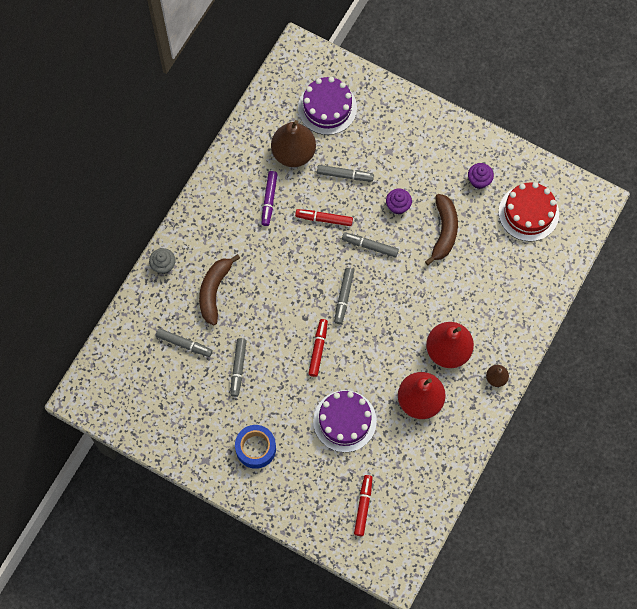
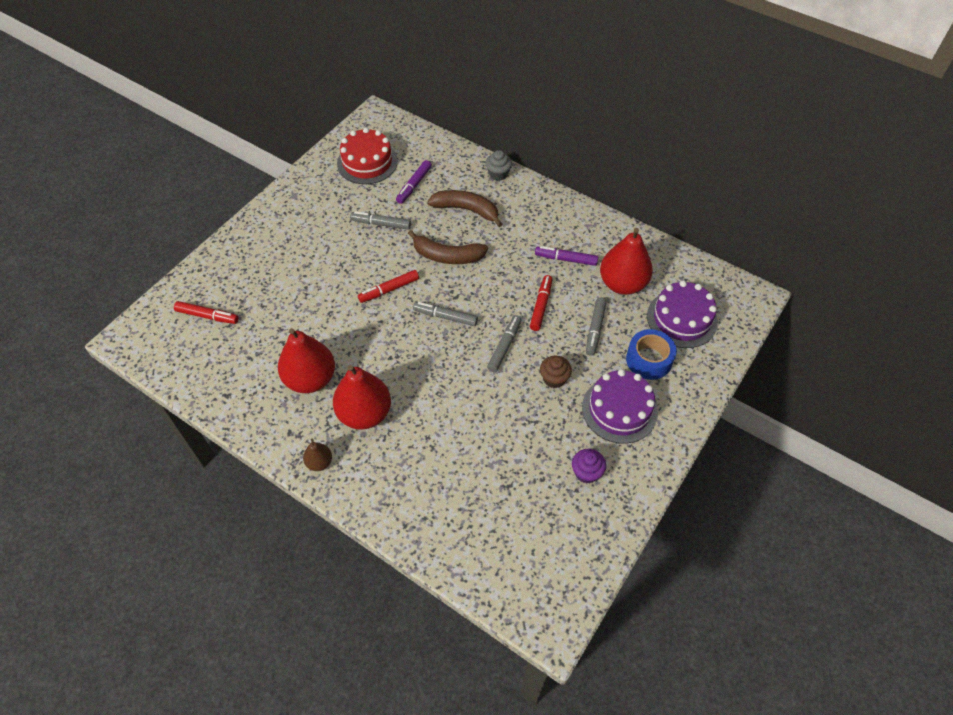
camera: 95 degrees right, 15 degrees down
(184, 344) = (414, 185): grey marker -> purple marker
(256, 448) = (295, 233): blue tape -> blue tape (649, 360)
(293, 153) = (622, 284): brown pear -> red pear
(318, 349) = (389, 290): red marker -> red marker turned 135 degrees clockwise
(344, 421) = (304, 307): purple cake -> purple cake (619, 409)
(398, 206) = (554, 379): purple cupcake -> brown cupcake
(444, 231) = (518, 425): brown banana -> brown banana (447, 256)
(528, 213) = (538, 529): red cake -> red cake (367, 162)

